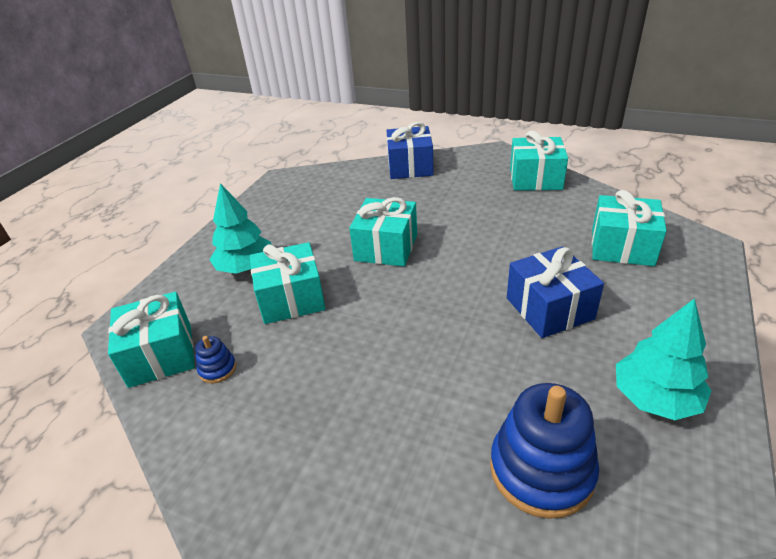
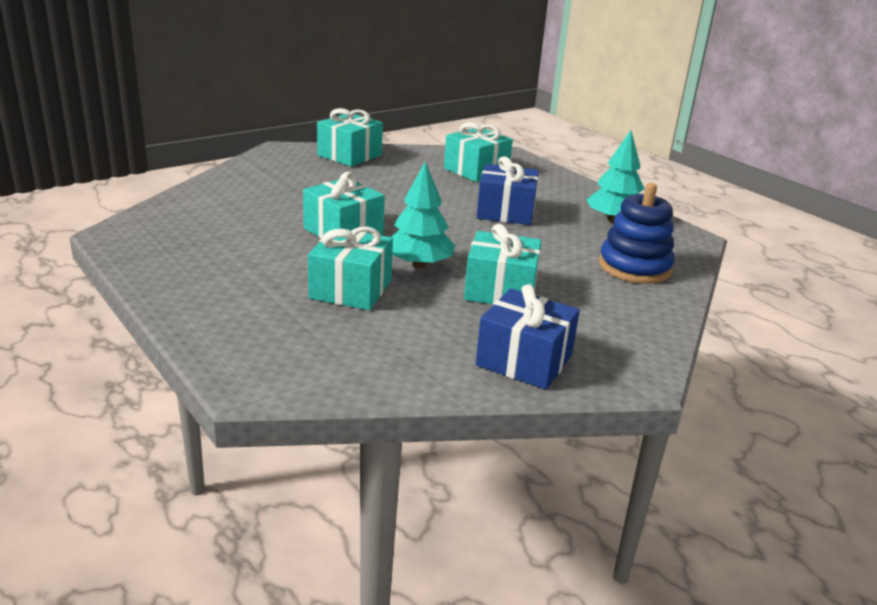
camera: 65 degrees left, 10 degrees down
(161, 355) = (338, 372): turquoise gift -> turquoise gift (500, 290)
(217, 369) = (402, 347): blue stacking toy -> none
(245, 267) = (259, 296): turquoise tree -> turquoise tree (419, 264)
(410, 167) = (231, 180): blue gift -> blue gift (524, 360)

